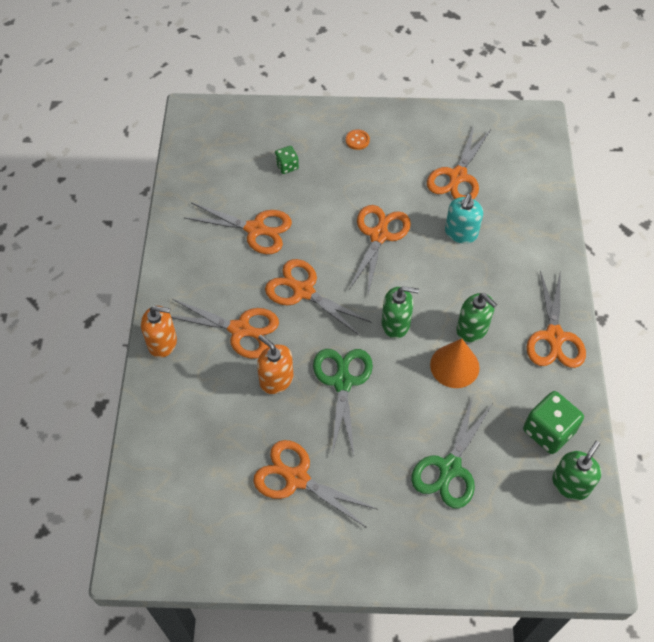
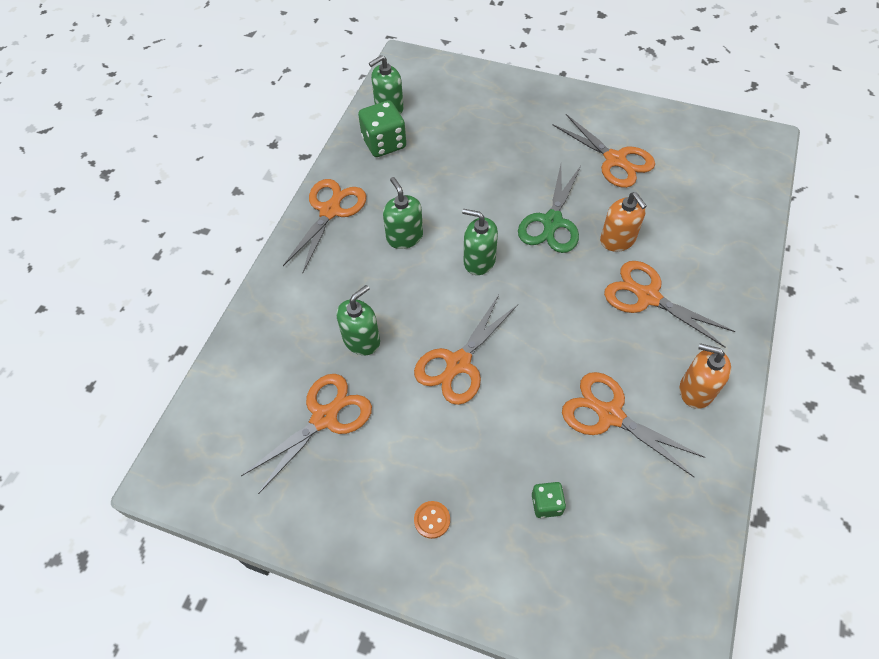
camera: 160 degrees left, 0 degrees up
(162, 343) = (736, 304): orange soap dispenser -> orange soap dispenser (696, 390)
(303, 291) = (568, 320): orange scissors -> none
(450, 468) = (480, 138): green scissors -> none
(454, 366) = (438, 210): orange cone -> none
(461, 233) = (361, 340): turquoise soap dispenser -> green soap dispenser

